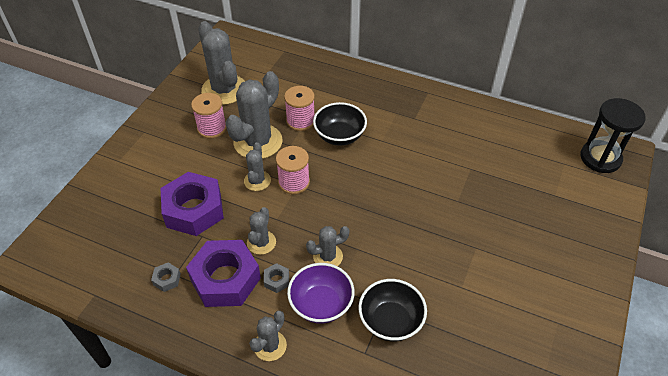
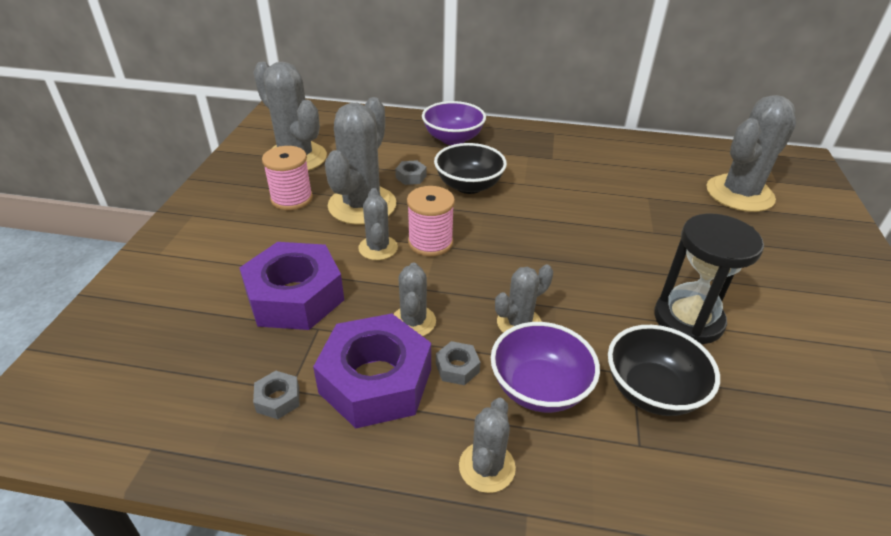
camera: 15 degrees left, 10 degrees down
(300, 121) = (411, 177): pink spool -> grey nut
(345, 87) = (453, 139): none -> purple bowl
(546, 177) = (739, 194): none -> grey cactus
(600, 158) = (784, 169): black hourglass -> black hourglass (688, 319)

